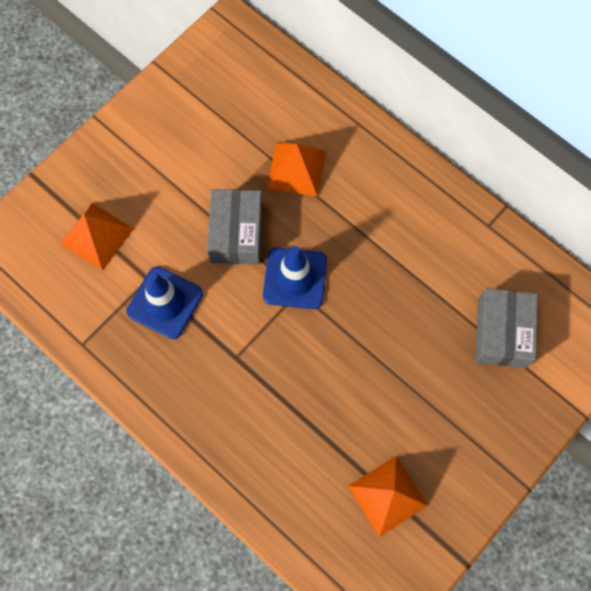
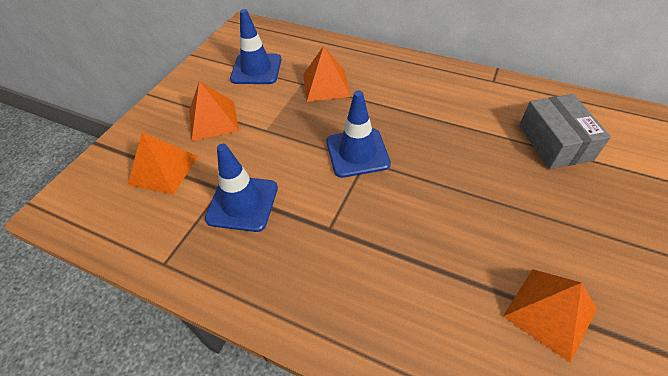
camera: 15 degrees left, 20 degrees down
(159, 183) = (213, 120): none -> orange pyramid
(225, 116) = (256, 69): none -> blue traffic cone
(236, 233) = (292, 136): grey box -> none

